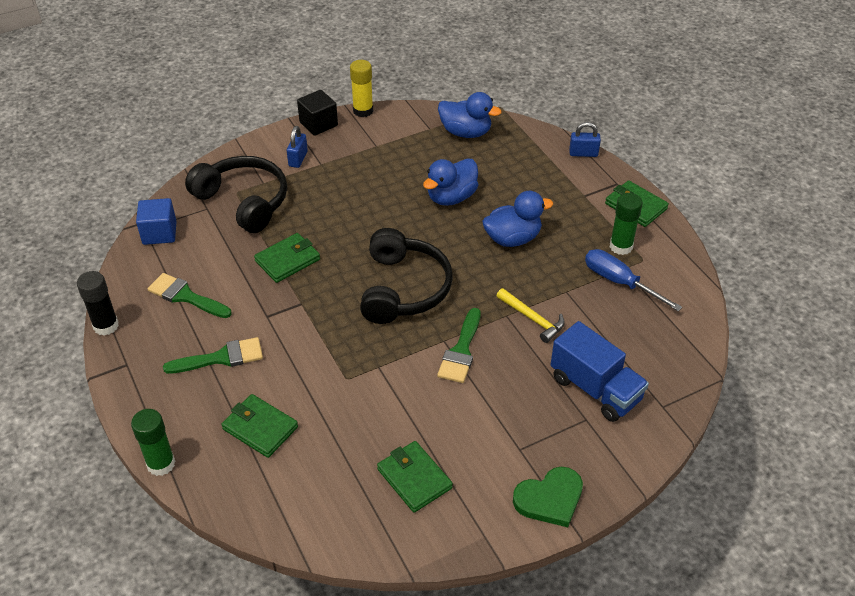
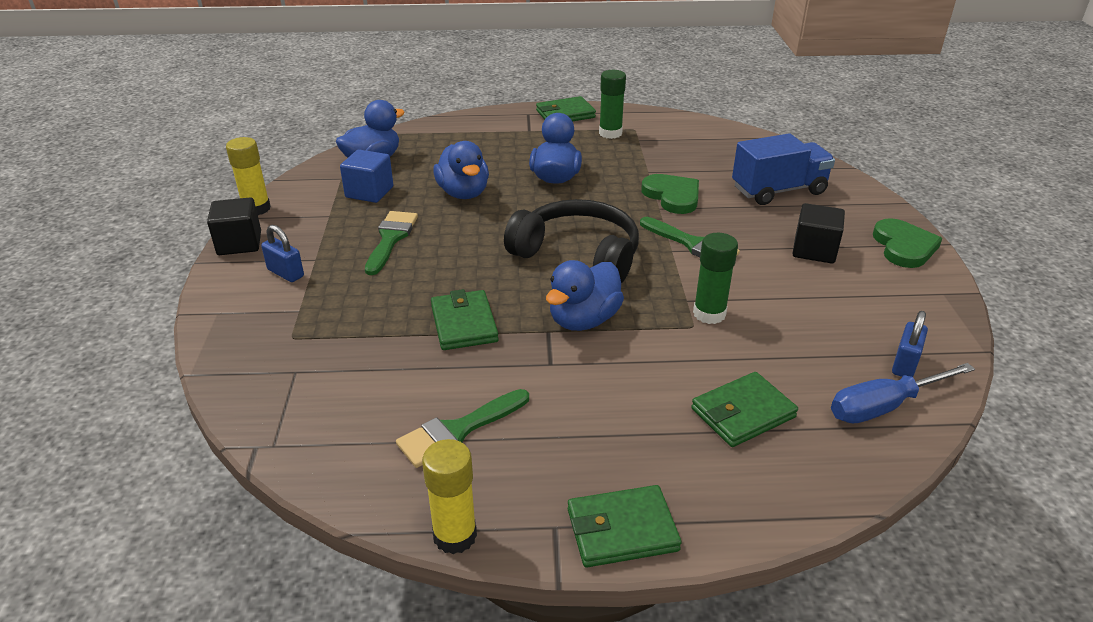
camera: 65 degrees left, 10 degrees down
(106, 326) = (455, 536): black glue stick -> yellow glue stick
(159, 233) = (300, 430): blue cube -> blue cube (369, 192)
(161, 464) = (772, 526): green glue stick -> green glue stick (709, 314)
(221, 358) = (601, 421): green brush -> green brush (391, 239)
(244, 201) = (317, 335): black headphones -> none
(323, 317) = (583, 320): none -> blue duck
(414, 478) = (858, 316): green wallet -> green wallet (622, 530)
(501, 433) = (814, 250): none -> black cube
(532, 319) = (672, 196): yellow hammer -> green heart
(583, 153) = (472, 116): blue padlock -> blue padlock (904, 364)
(619, 282) = (654, 146): blue screwdriver -> blue screwdriver (884, 406)

